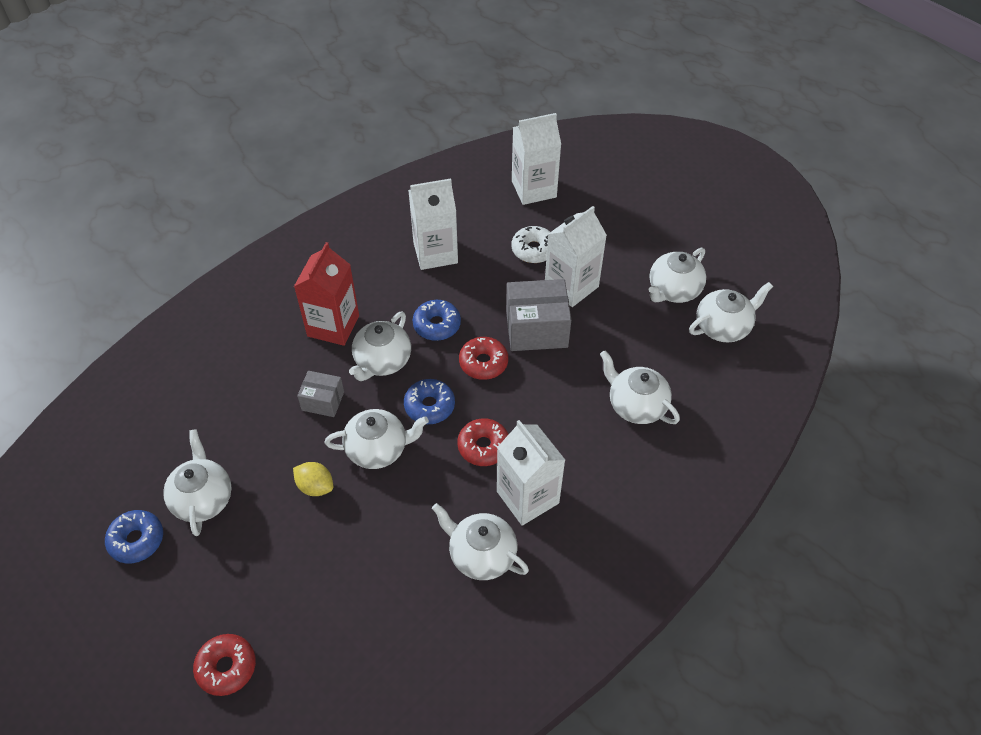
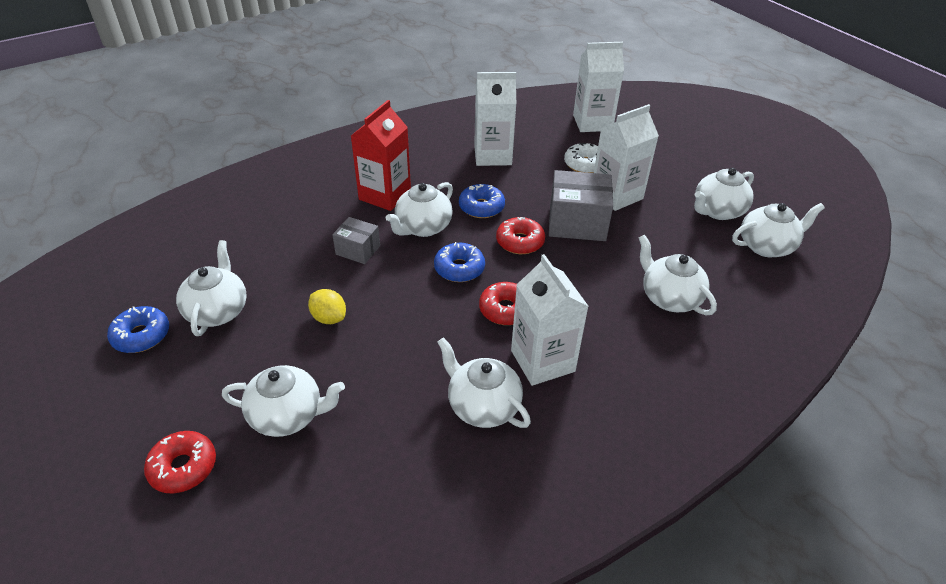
camera: 10 degrees right, 10 degrees down
(378, 449) = (399, 296): white teapot -> white teapot (288, 415)

